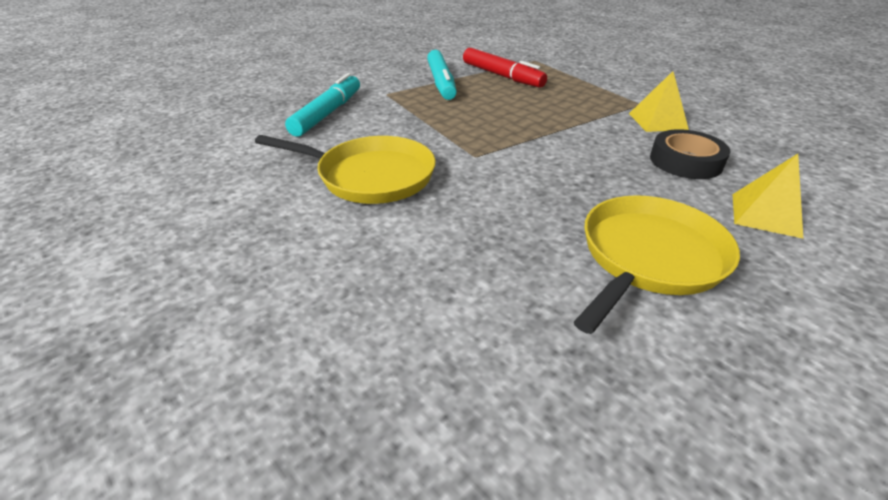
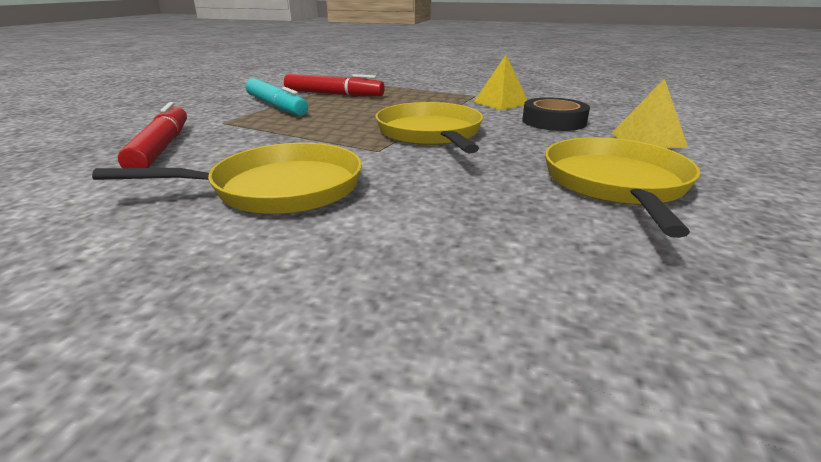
camera: 30 degrees left, 10 degrees down
(328, 113) = (162, 148): turquoise marker -> red marker
(540, 147) = (430, 134): none -> yellow pan

